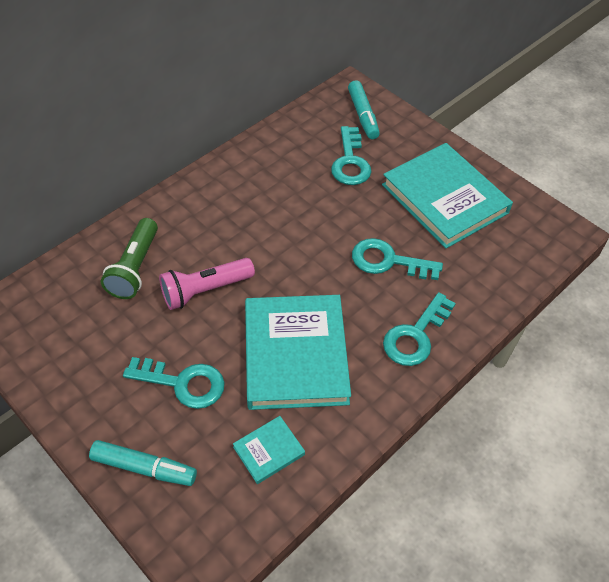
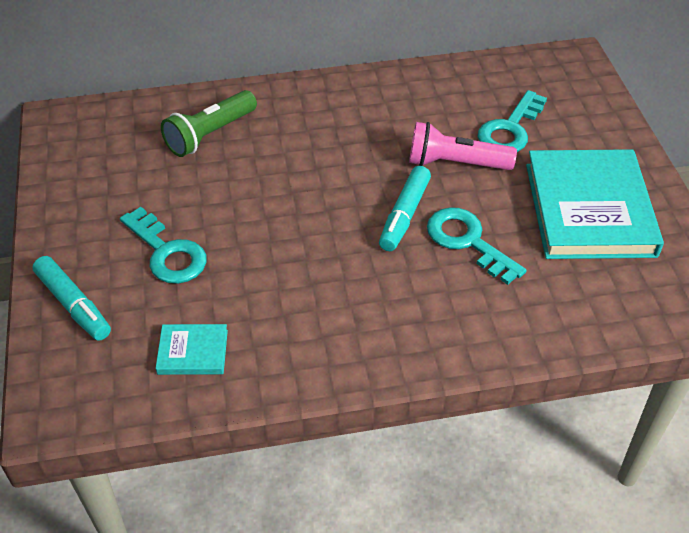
camera: 35 degrees right, 5 degrees down
(205, 290) = (256, 183): pink flashlight -> pink flashlight (455, 163)
(295, 355) = (293, 281): turquoise book -> none
(363, 115) = (564, 90): turquoise marker -> turquoise marker (404, 215)
(415, 335) = (434, 326): turquoise key -> none

